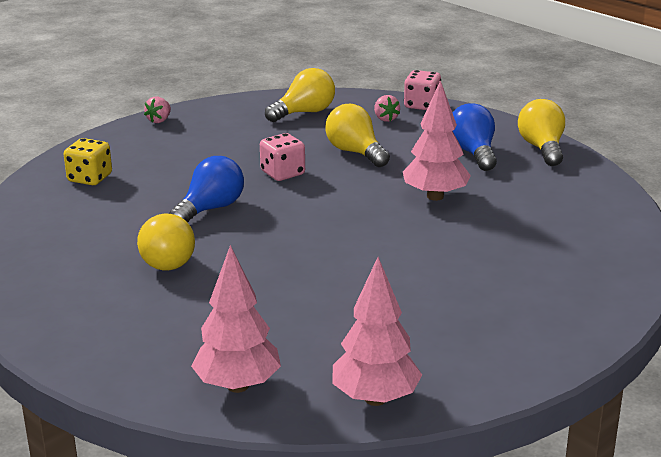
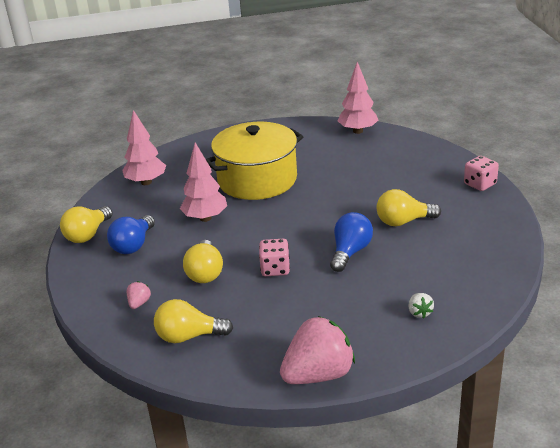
camera: 145 degrees left, 5 degrees up
(90, 178) = (419, 313): yellow dice -> white strawberry
(159, 120) = (318, 374): pink strawberry -> pink strawberry, size x2.34
(167, 259) = (403, 221): yellow light bulb -> yellow light bulb turned 120 degrees counterclockwise
(210, 209) = (350, 252): blue light bulb -> blue light bulb turned 135 degrees clockwise
(238, 386) = (411, 149): pink tree -> pink tree (146, 182)
(422, 105) = (92, 310): pink dice -> pink dice (480, 184)
(437, 259) = (257, 180): none -> yellow pot

